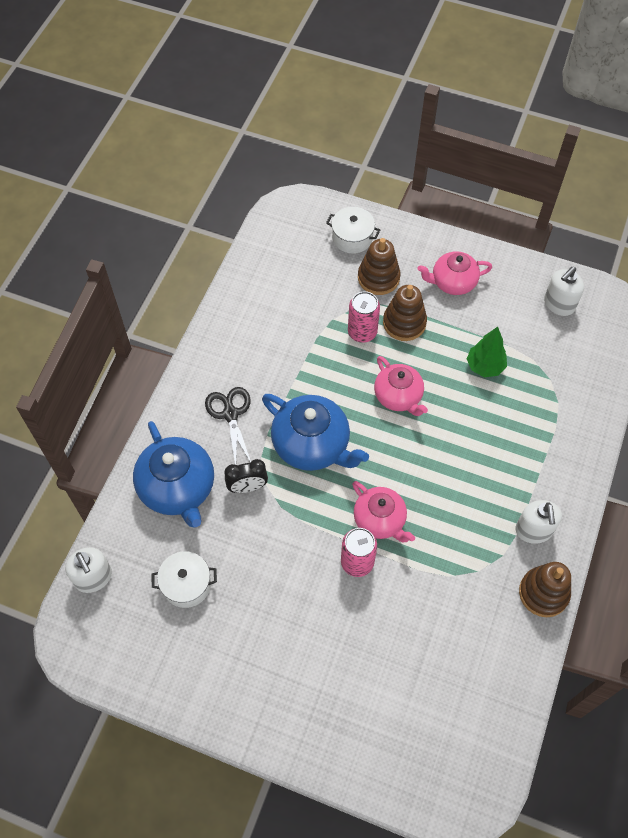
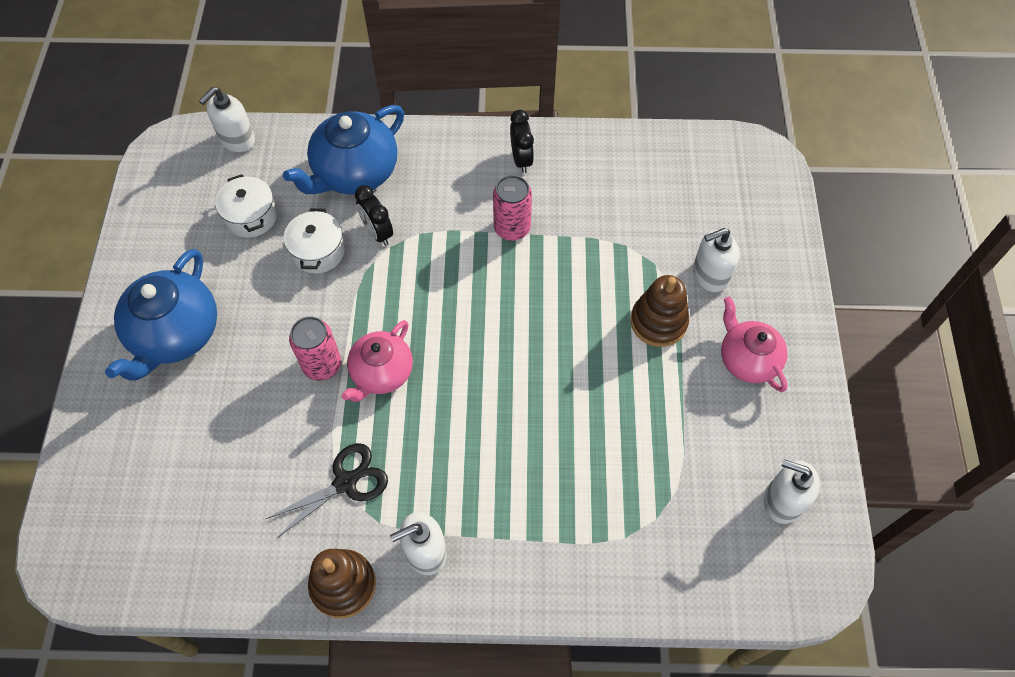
camera: 70 degrees right, 0 degrees up
(222, 361) = (521, 159): none -> black clock
(230, 414) = (459, 189): black scissors -> black scissors (345, 482)
(312, 445) = (451, 277): blue teapot -> blue teapot (175, 334)
(352, 238) = (753, 230): white pot -> white pot (318, 251)
(362, 332) = (623, 281): pink can -> pink can (512, 228)
(378, 278) = (709, 275): brown stacking toy -> white soap dispenser
(398, 396) = (552, 345): pink teapot -> none
(485, 366) = (638, 431): green tree -> none

